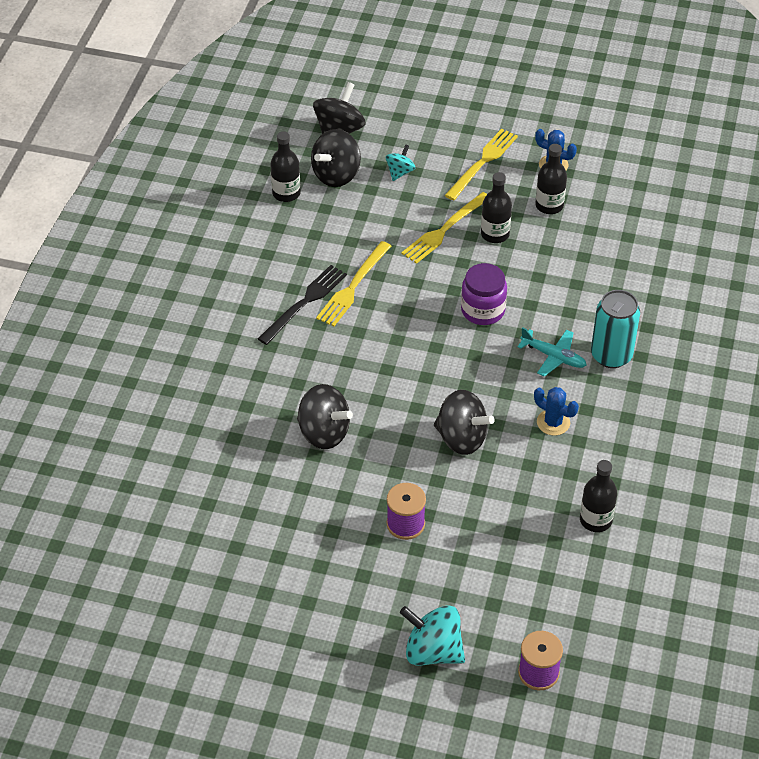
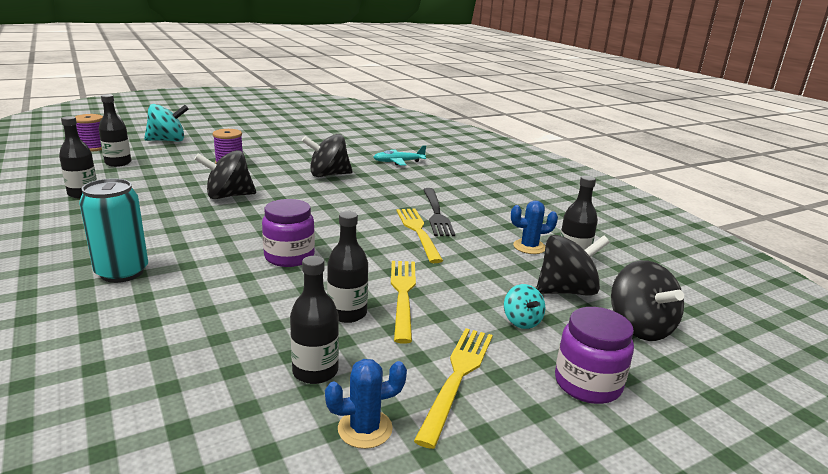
camera: 135 degrees right, 25 degrees down
(336, 175) = (566, 291): black spinning top -> black spinning top turned 75 degrees clockwise
(423, 125) = (587, 384): none -> purple jar
(482, 163) = (457, 378): yellow fork -> yellow fork turned 150 degrees counterclockwise
(529, 594) = (118, 163): none -> black bottle
(553, 356) = (187, 253): turquoise plane -> turquoise plane (398, 162)
(553, 422) = (155, 221): blue cactus -> blue cactus (529, 247)

